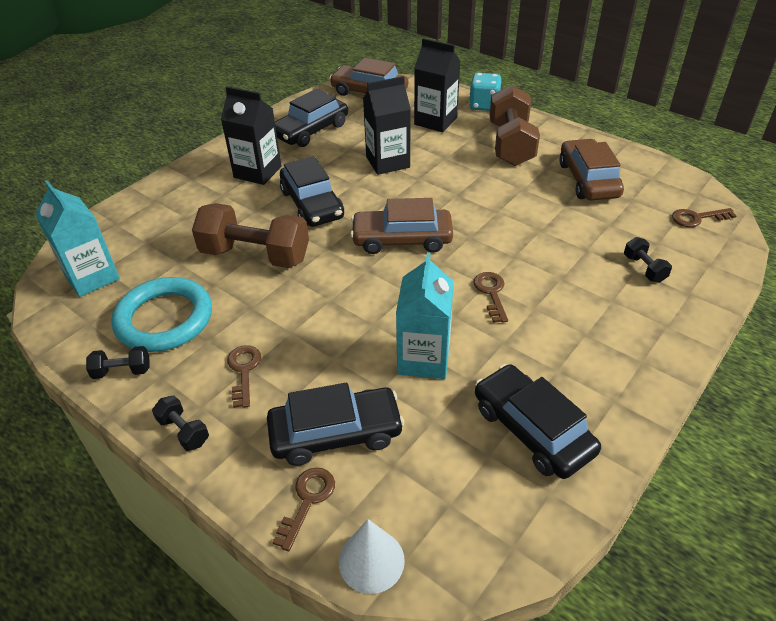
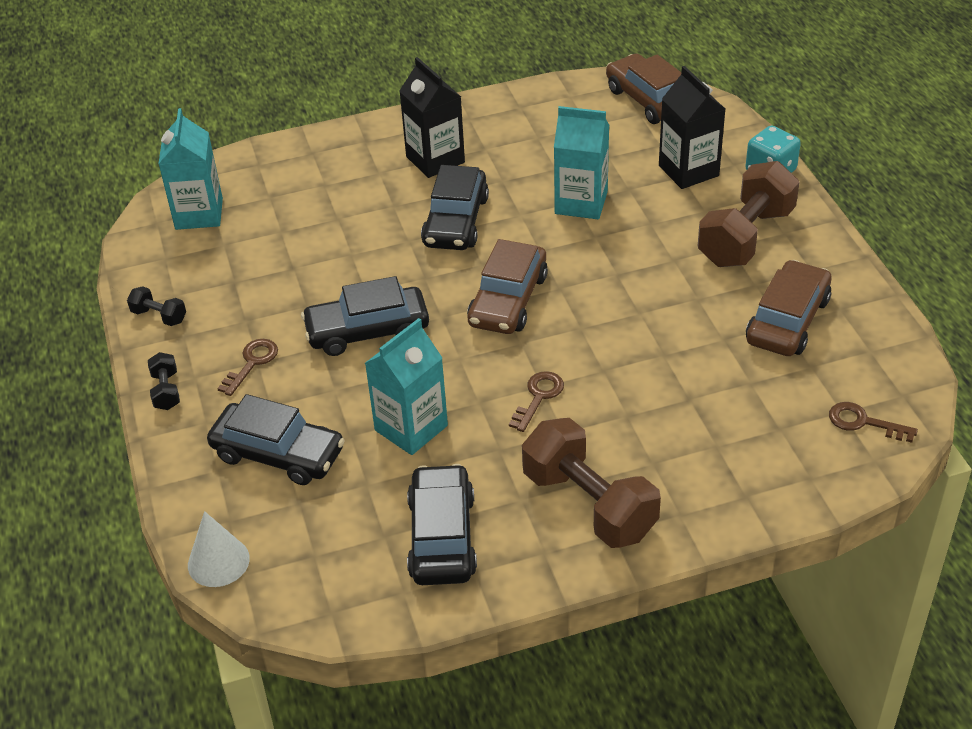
camera: 35 degrees right, 0 degrees up
(164, 319) = (226, 283): turquoise ring -> none
(255, 255) = (354, 255): brown dumbbell -> brown dumbbell (589, 504)
(307, 501) = (211, 494): brown key -> none
(311, 130) = (535, 128): black car -> black car (367, 331)
(388, 162) = (581, 203): black carton -> turquoise carton
(402, 239) = (508, 300): brown car -> brown car turned 105 degrees counterclockwise
(644, 268) = (728, 448): black dumbbell -> none

